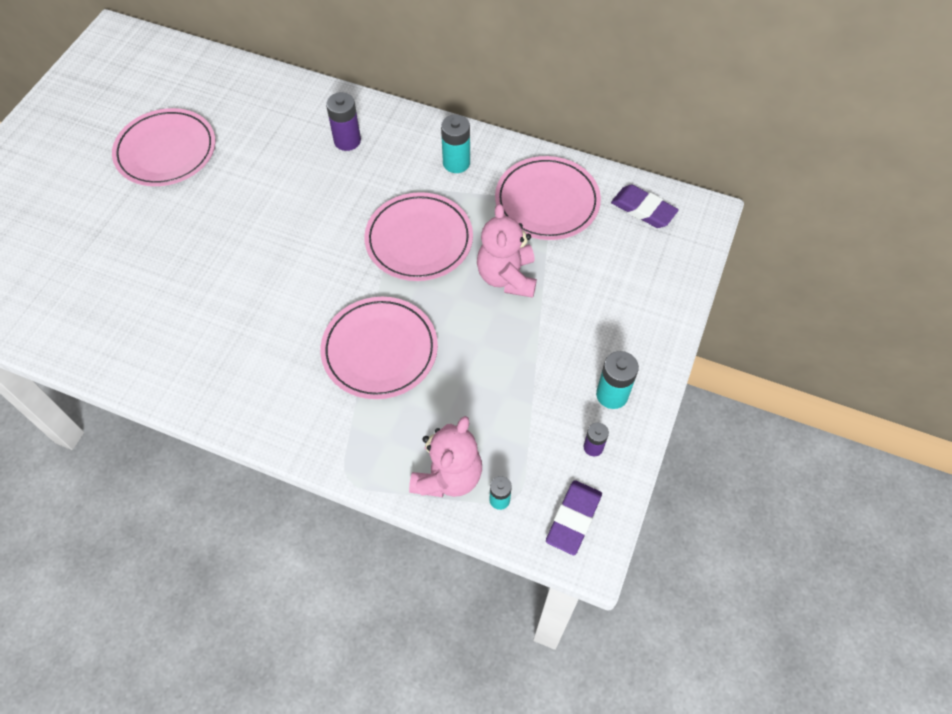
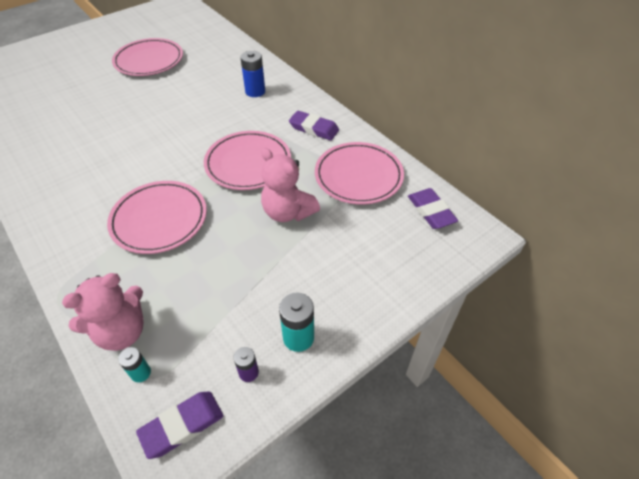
camera: 30 degrees right, 10 degrees down
(347, 141) = (255, 91): purple battery -> blue battery
(456, 163) = (314, 128): turquoise battery -> purple eraser
(507, 277) = (288, 212): pink teddy bear -> pink teddy bear turned 75 degrees counterclockwise

